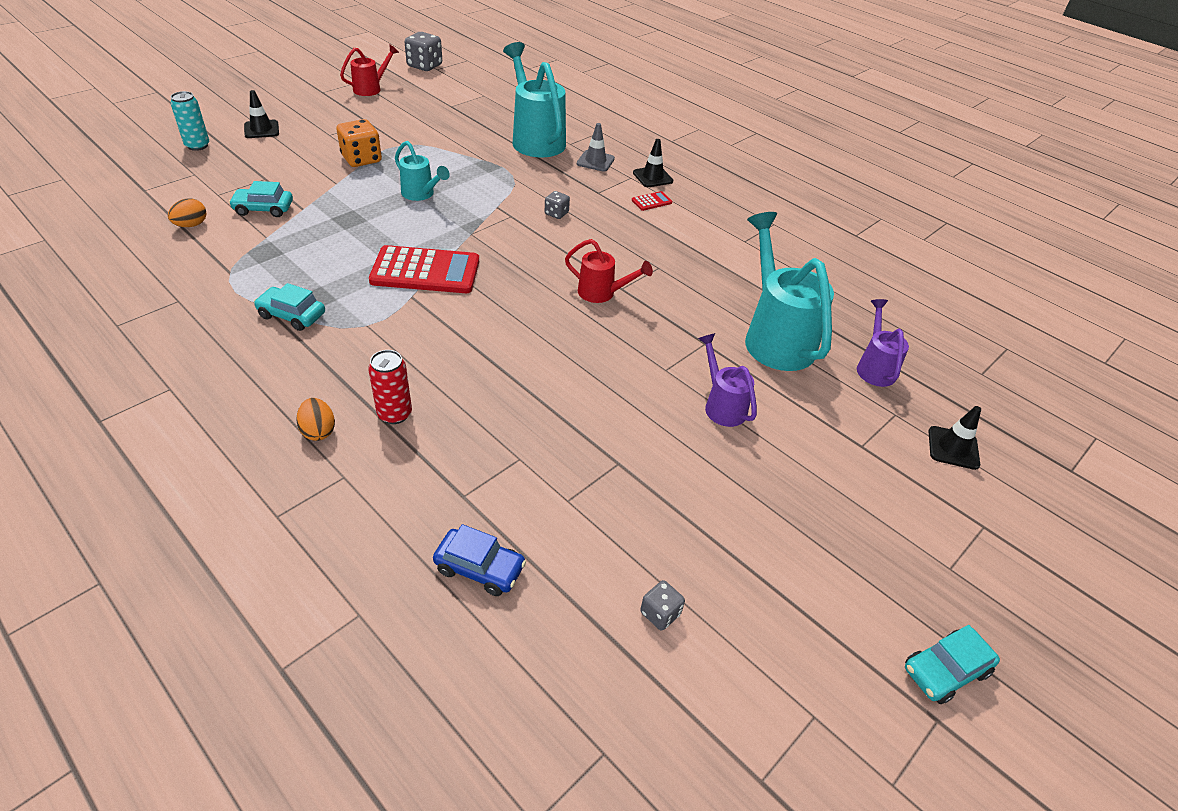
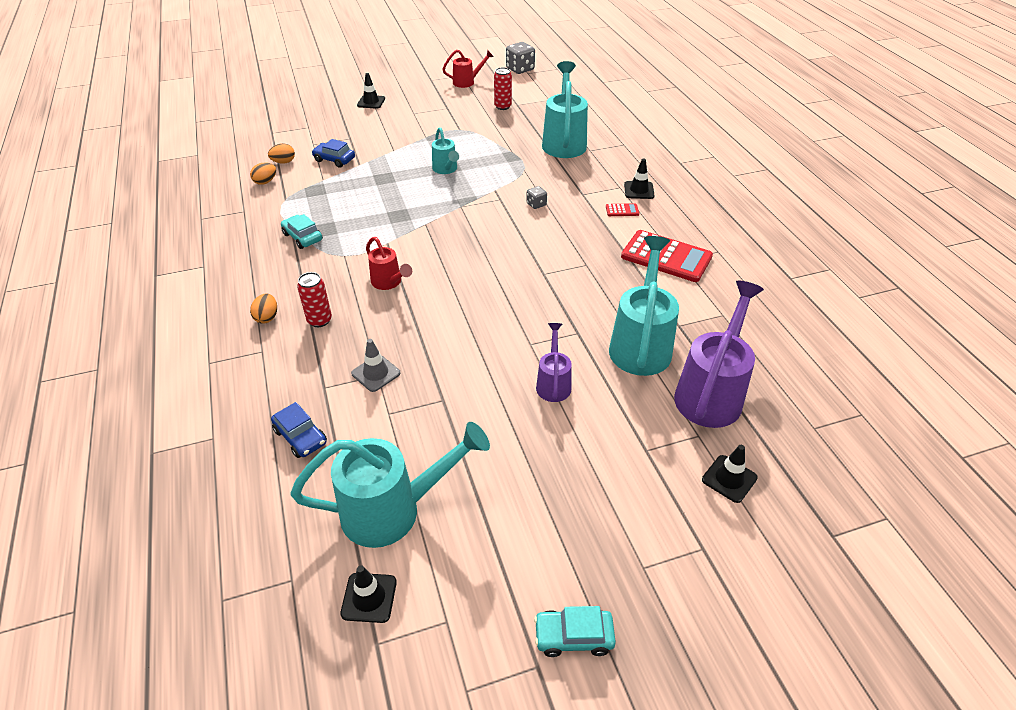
camera: 30 degrees right, 0 degrees up
(183, 256) = (265, 182): none -> orange egg
(197, 146) = (323, 107): turquoise can -> none
(263, 209) = (334, 159): turquoise car -> blue car
(361, 159) = (423, 135): orange dice -> none
(425, 271) = (409, 227): red calculator -> red calculator (666, 257)
(436, 111) = (503, 106): none -> red can
(595, 161) = (600, 168): grey traffic cone -> grey traffic cone (376, 373)
(602, 293) = (525, 274): red watering can -> red watering can (389, 282)
(660, 613) = (393, 510): grey dice -> turquoise watering can
(711, 730) = (369, 597): none -> black traffic cone
(874, 367) = (711, 393): purple watering can -> purple watering can, size x1.86

